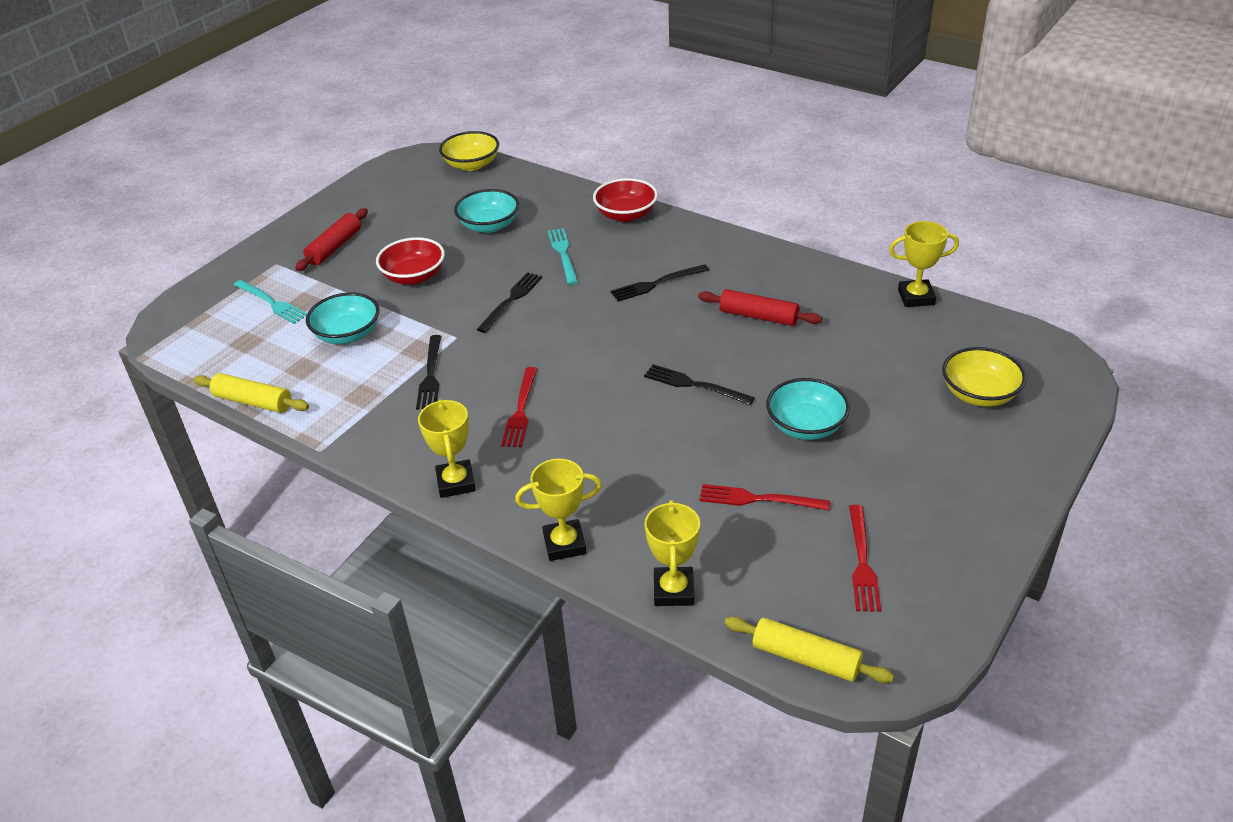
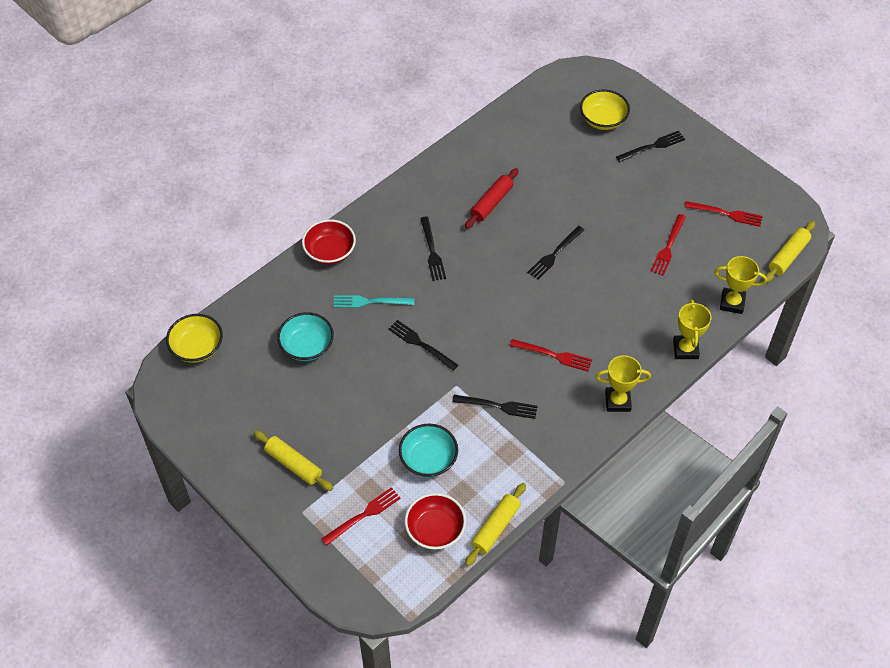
camera: 80 degrees left, 15 degrees up
(272, 303) = (364, 514): turquoise fork -> red fork
(335, 247) = (293, 464): red rolling pin -> yellow rolling pin
(414, 276) = (363, 407): red bowl -> red bowl (435, 529)
(806, 426) = (610, 208): turquoise bowl -> none
(916, 297) = (498, 117): yellow trophy -> none
(960, 455) = (653, 146): none -> black fork

